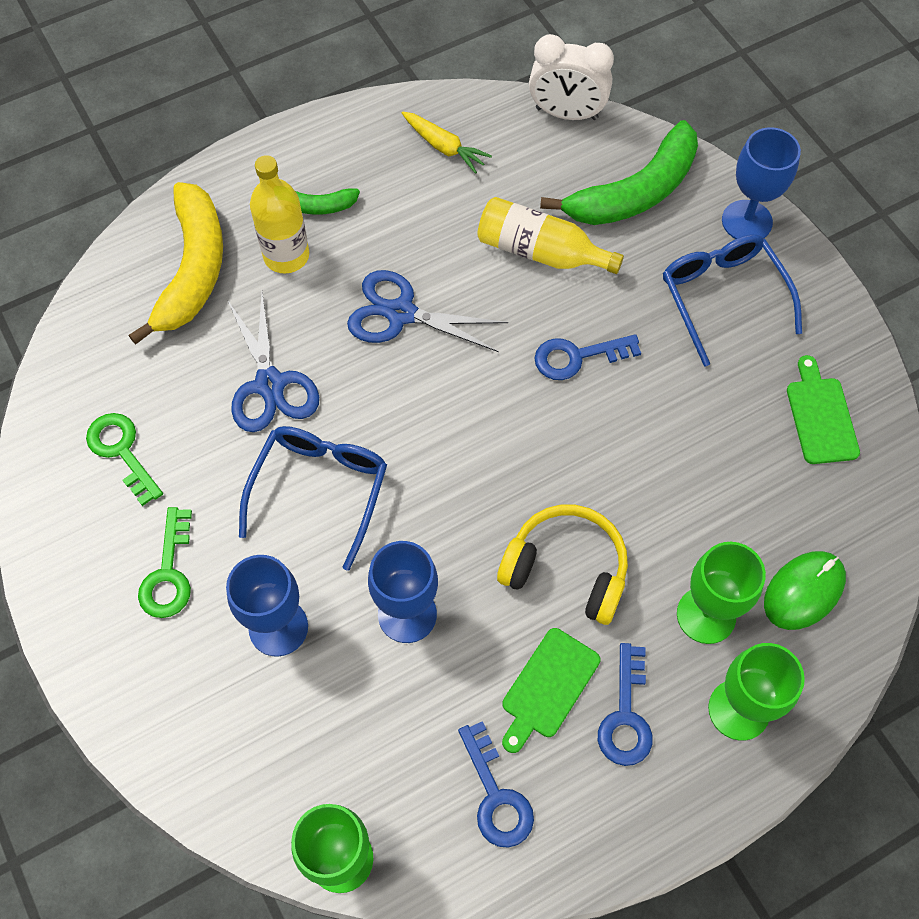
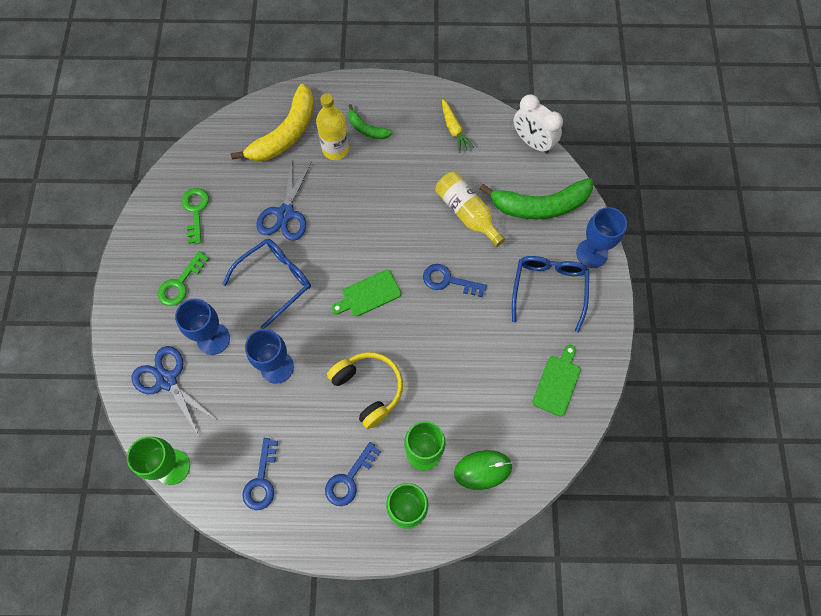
camera: 30 degrees right, 5 degrees up
(401, 313) = (373, 210): blue scissors -> blue scissors (167, 380)
(548, 687) = (320, 442): green cutting board -> green cutting board (368, 294)

